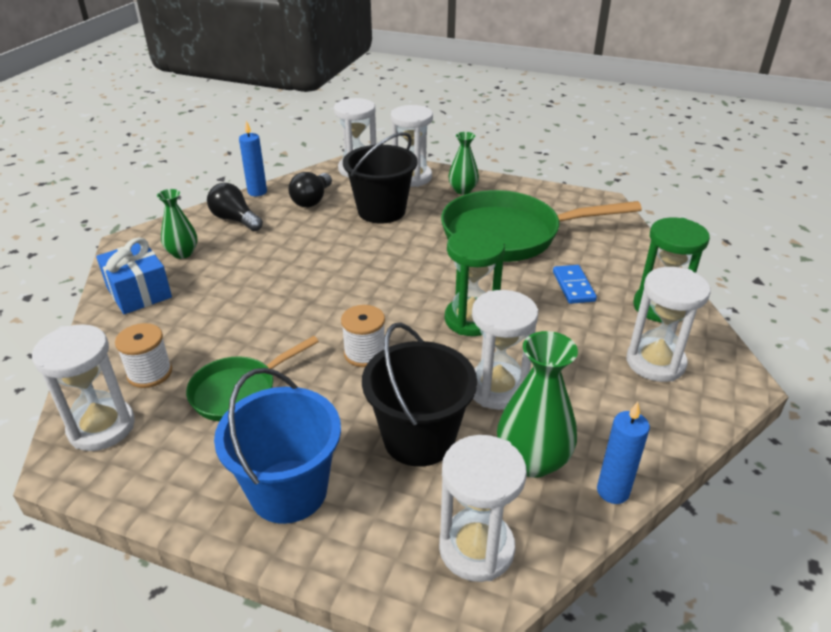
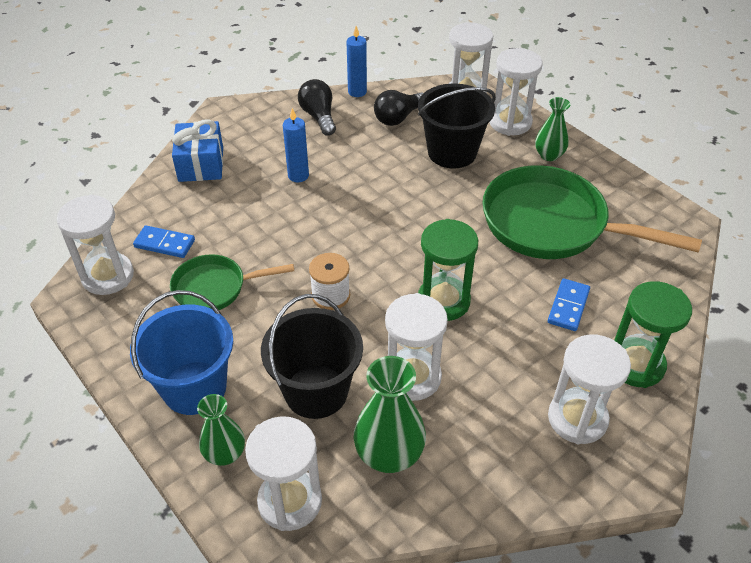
camera: 30 degrees right, 10 degrees up
(150, 373) = (164, 244): white spool -> blue domino
(182, 253) = (256, 137): green vase -> green vase (225, 454)
(613, 491) = (432, 513): blue candle -> blue candle (298, 176)

